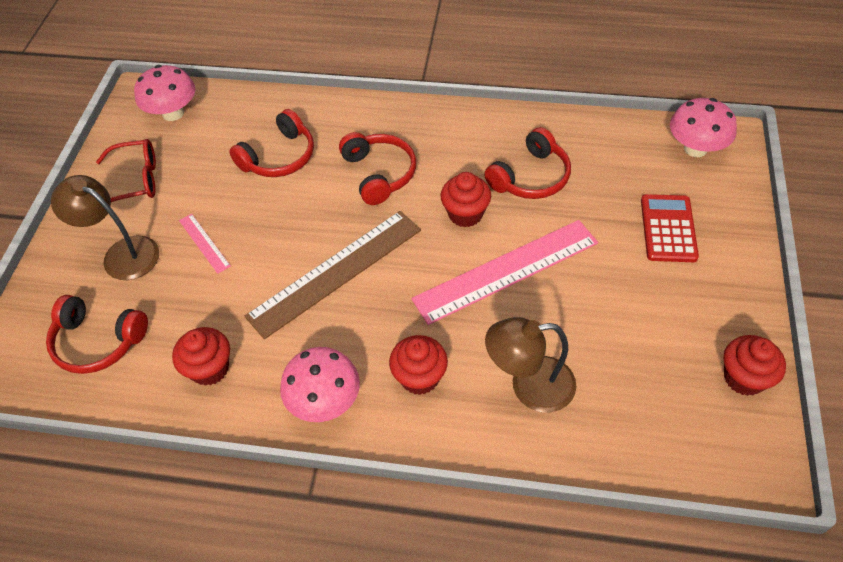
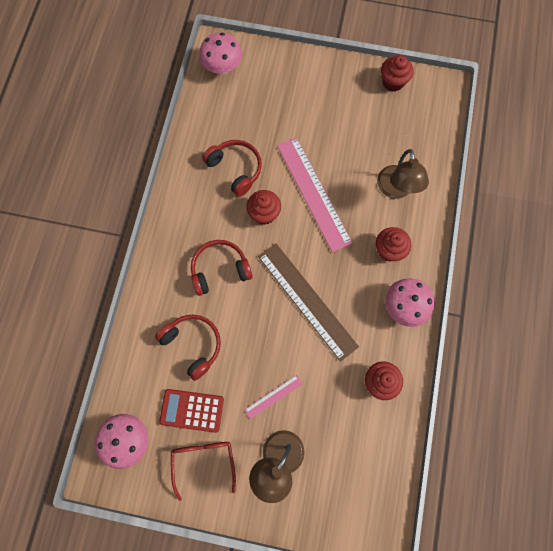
camera: 90 degrees left, 20 degrees up
(98, 341) = (356, 465): red headphones -> none
(668, 229) = (288, 96): red calculator -> red calculator (192, 410)

